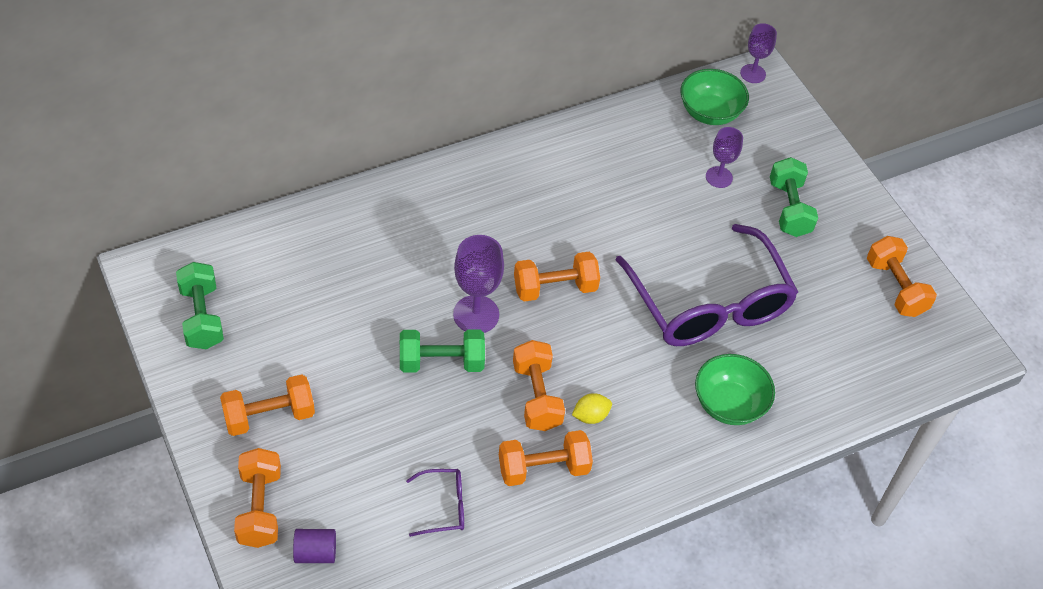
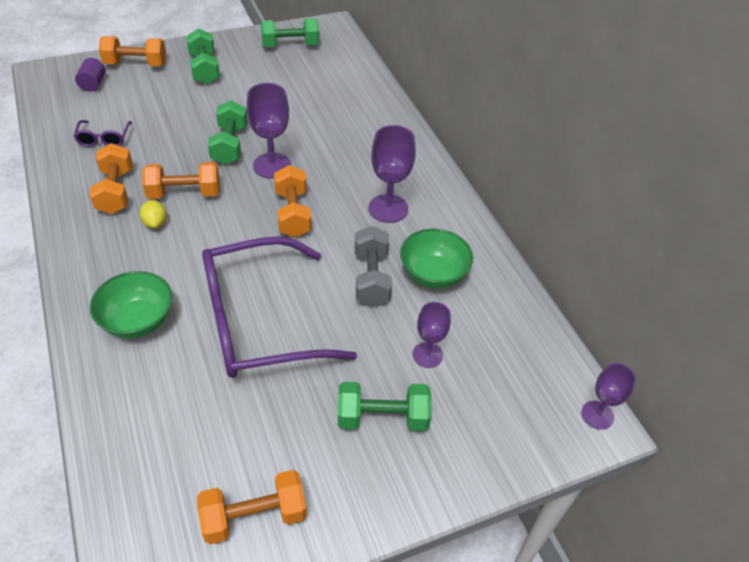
camera: 95 degrees right, 5 degrees down
(269, 416) = (204, 69): orange dumbbell -> green dumbbell
(534, 204) = (388, 208): none -> purple goblet
(636, 217) = (371, 278): none -> grey dumbbell
(710, 113) = (524, 360): green bowl -> green bowl (433, 274)

